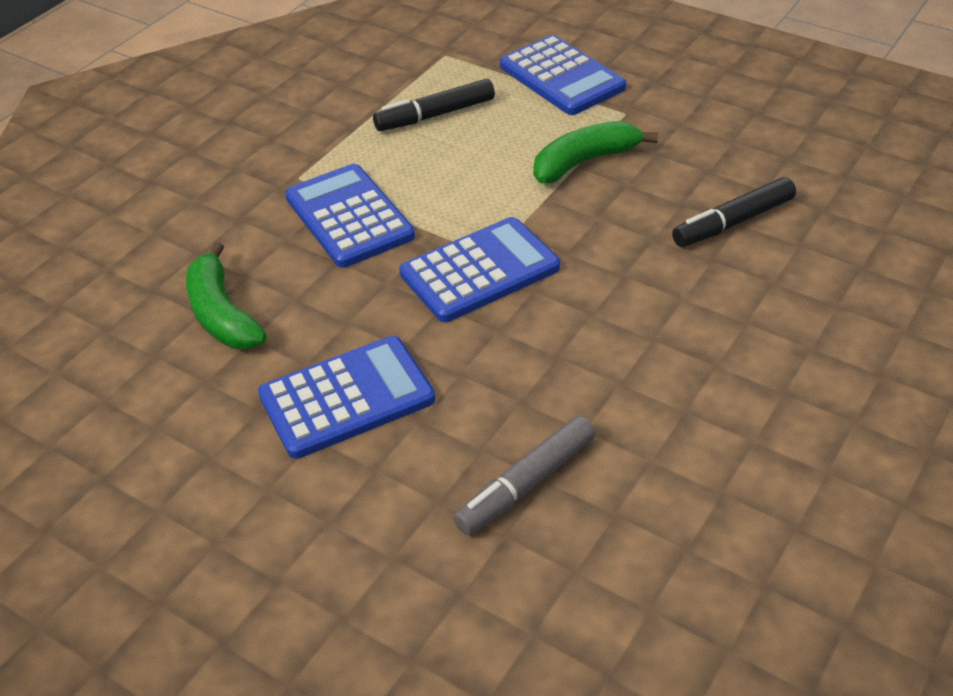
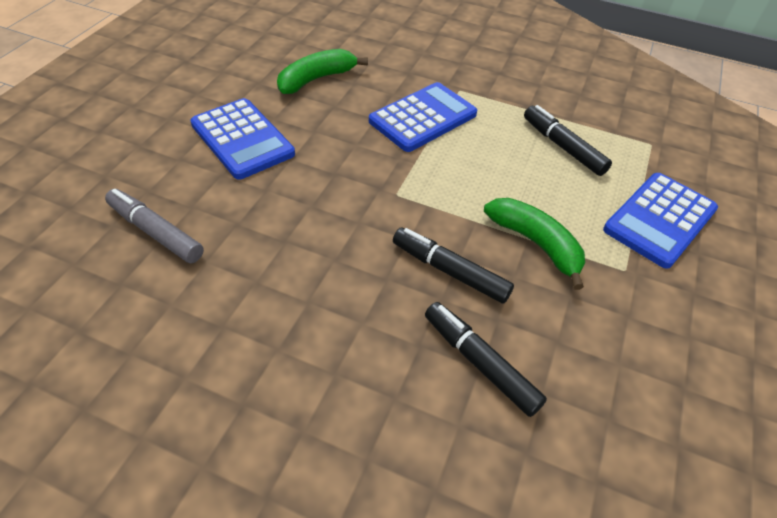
camera: 75 degrees right, 5 degrees up
(480, 271) = (376, 189): blue calculator -> none
(617, 227) = (449, 271): none -> black marker

